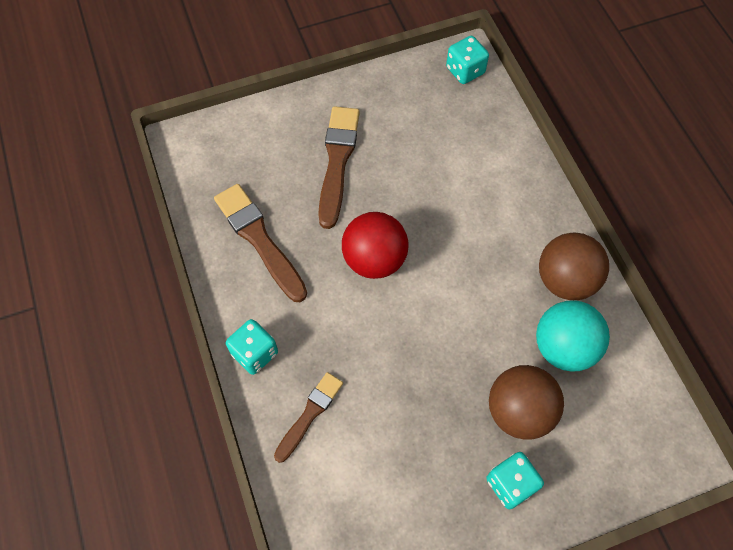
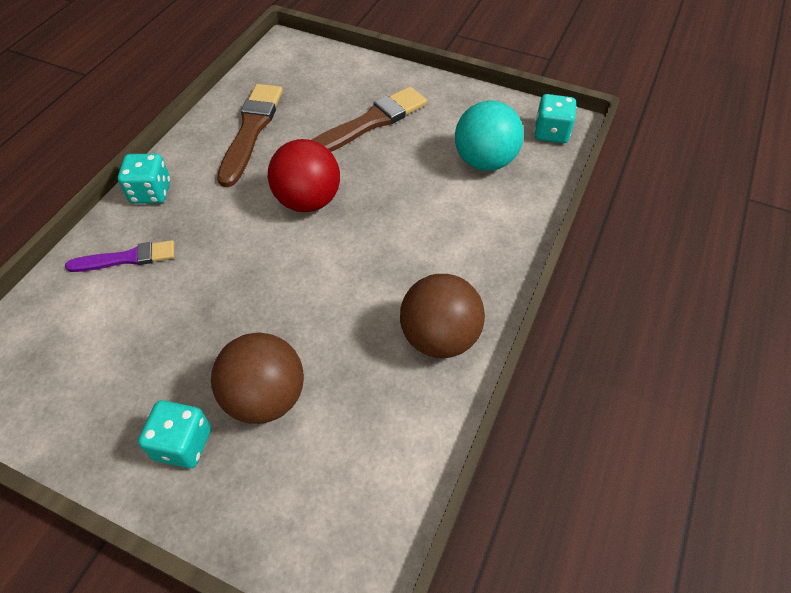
camera: 45 degrees right, 10 degrees down
(309, 414) = (127, 258): brown brush -> purple brush
(563, 347) = (368, 385): turquoise ball -> turquoise ball (484, 161)

